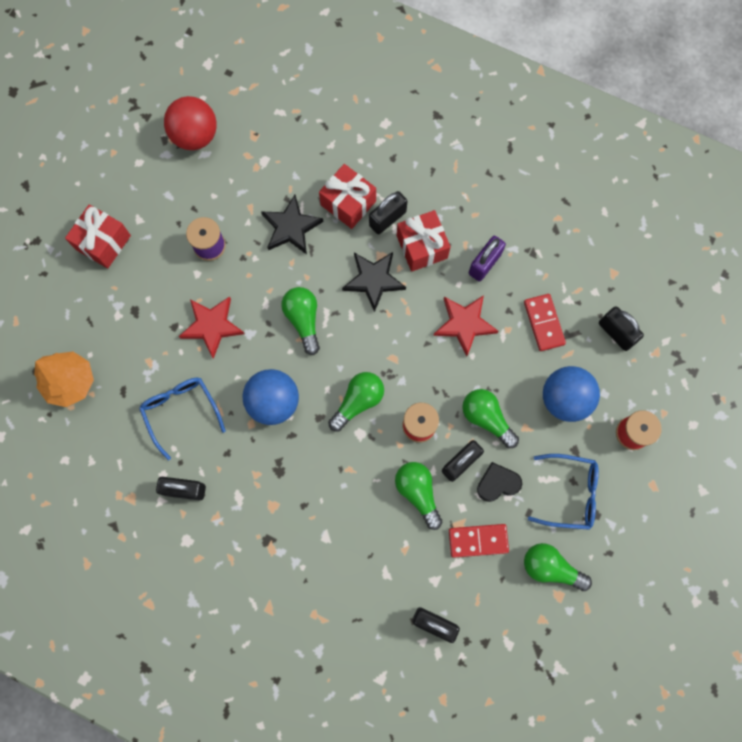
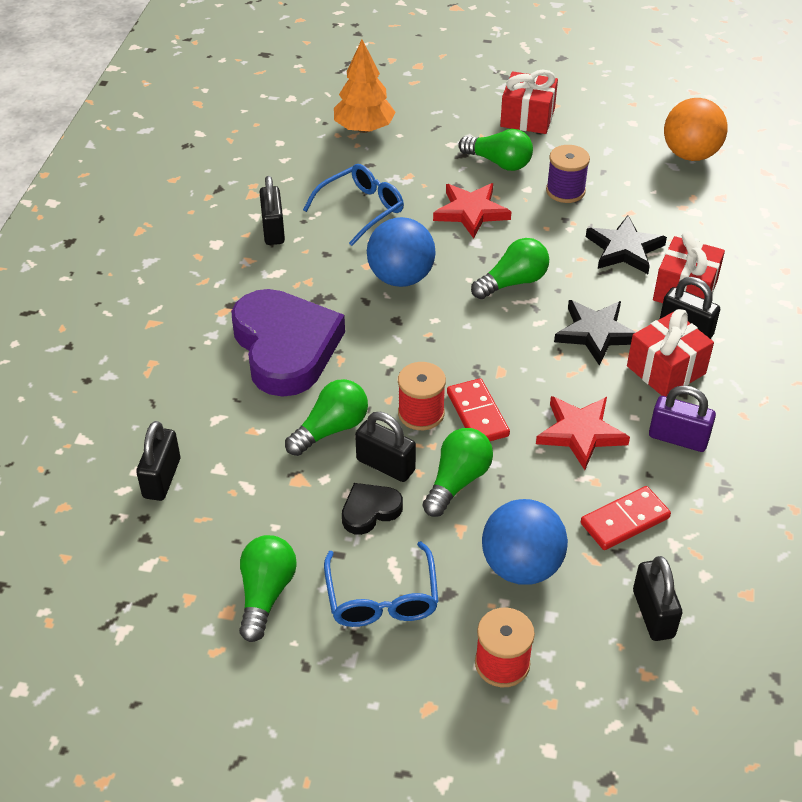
camera: 75 degrees right, 30 degrees down
(195, 136) = (690, 154): red ball -> orange ball
(326, 508) = (285, 347): none -> purple heart
(358, 401) = (430, 350): green light bulb -> green light bulb (499, 162)
(478, 540) = (283, 504): red domino -> red domino (477, 414)
(497, 483) = (370, 510): black heart -> black heart turned 90 degrees counterclockwise
(616, 333) = (653, 614): black padlock -> black padlock turned 45 degrees counterclockwise

